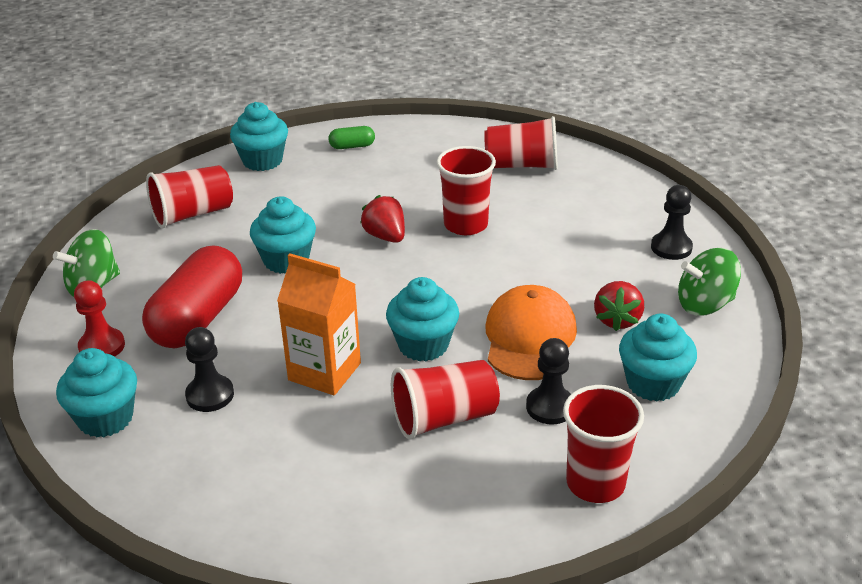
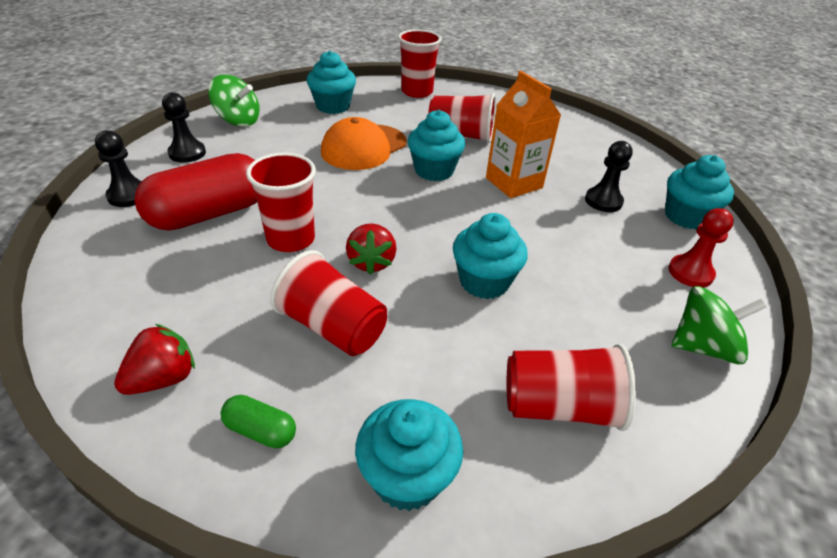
camera: 150 degrees left, 5 degrees up
(198, 318) = (595, 260): red capsule -> red capsule (209, 214)
(521, 165) = (141, 277): red cup -> red cup (333, 327)
(550, 407) = (399, 118): black pawn -> black pawn (129, 195)
(617, 320) = (299, 134): red strawberry -> red strawberry (163, 379)

